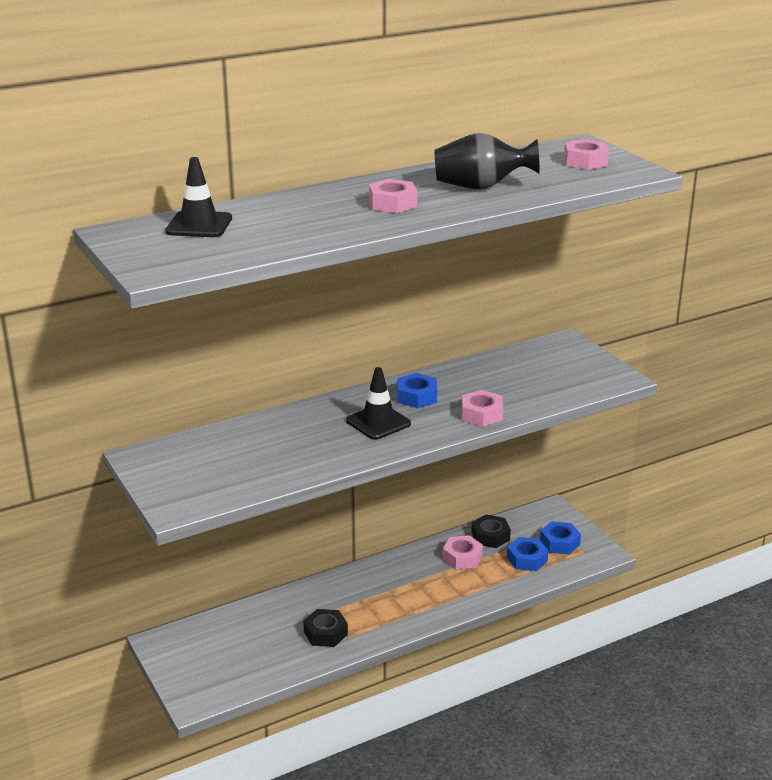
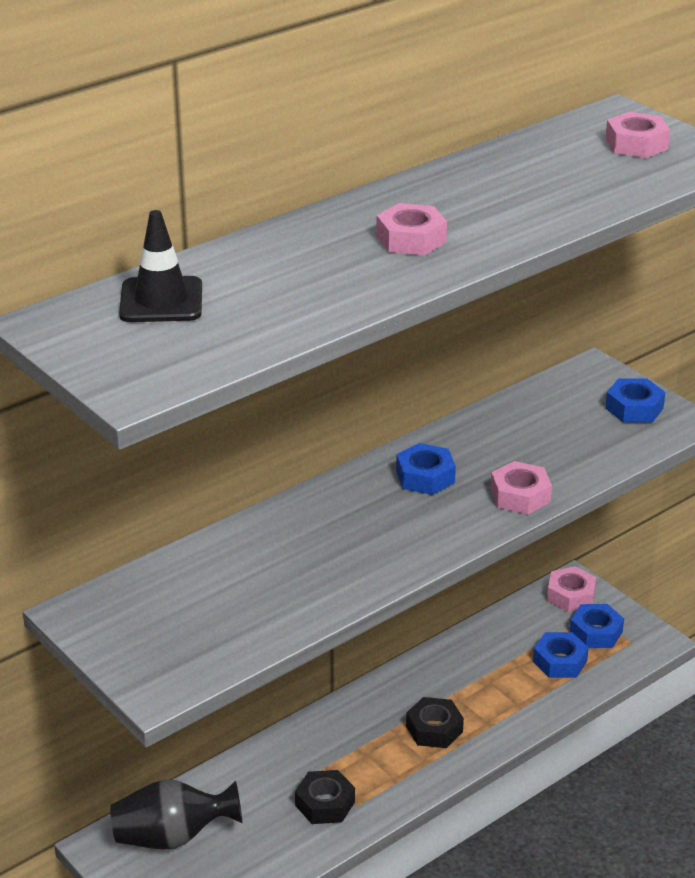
camera: 10 degrees left, 5 degrees up
(378, 422) = (387, 523): black traffic cone -> none
(462, 557) = (475, 669): pink nut -> pink nut (570, 595)
(481, 187) = (517, 200): black vase -> black vase (172, 837)
(490, 536) = (503, 633): black nut -> black nut (434, 729)
(587, 367) = (634, 408): none -> blue nut

